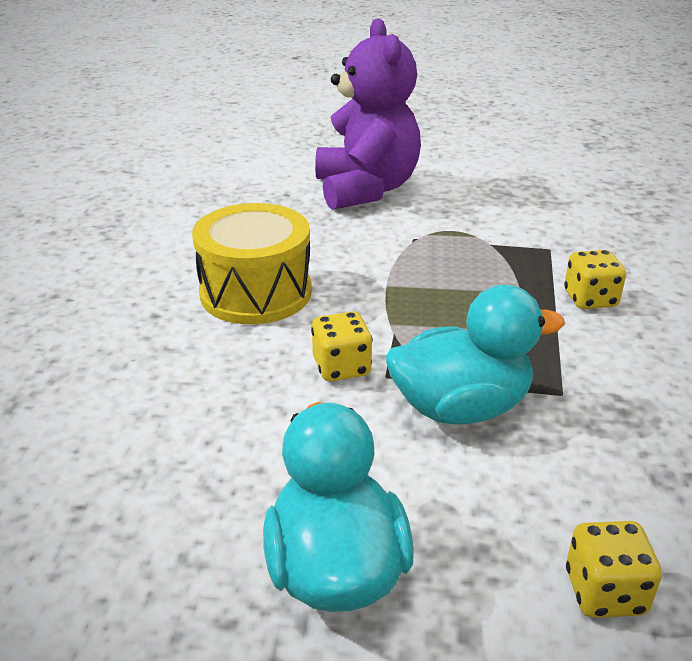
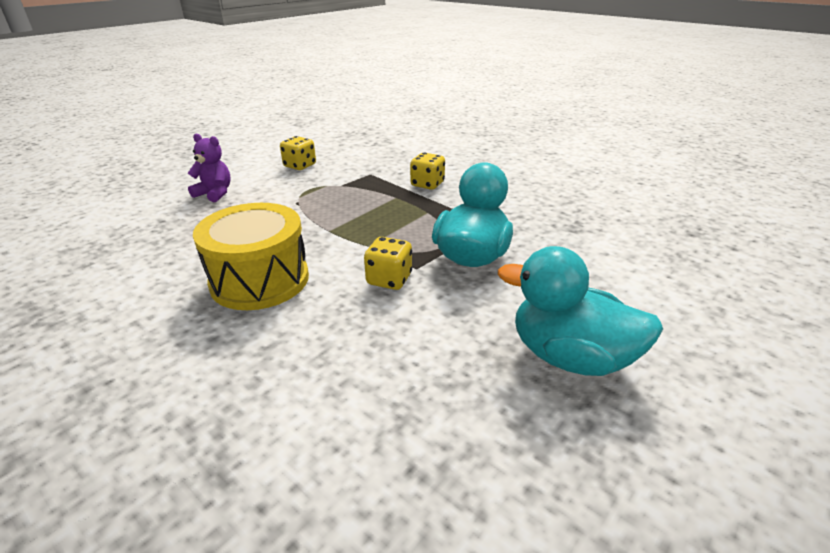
camera: 55 degrees left, 0 degrees up
(366, 189) = (215, 193): purple teddy bear -> purple teddy bear, size x0.46
(605, 592) = (638, 277): yellow dice -> yellow dice (300, 166)

